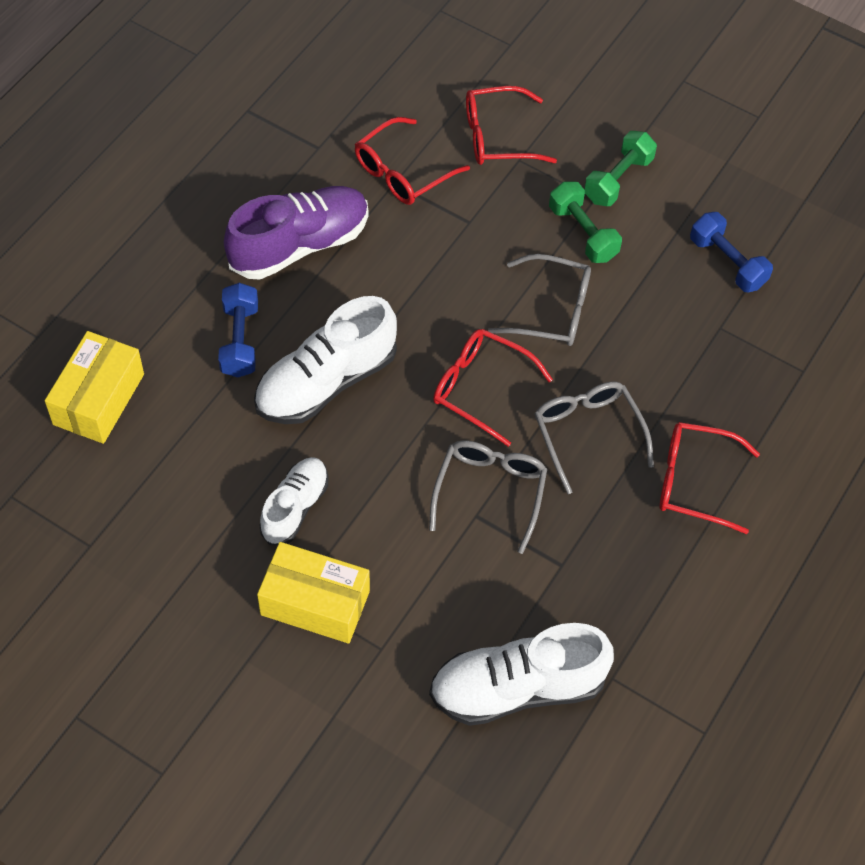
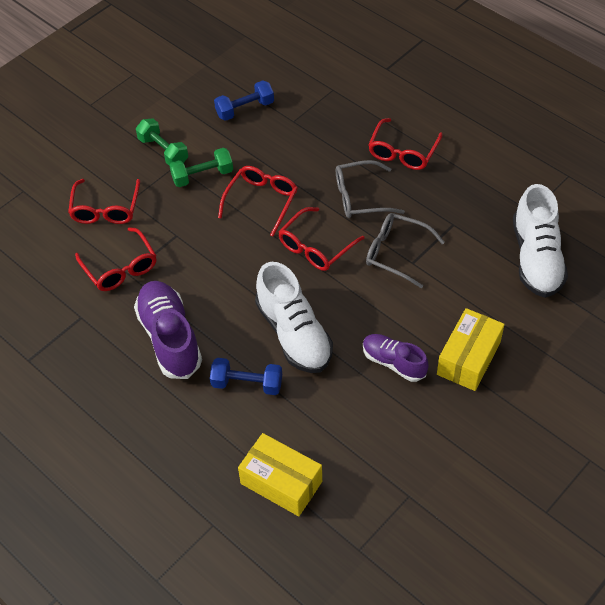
camera: 75 degrees left, 5 degrees down
(295, 507) = (393, 362): white shoe -> purple shoe
(551, 310) = (261, 201): grey glasses -> red glasses

